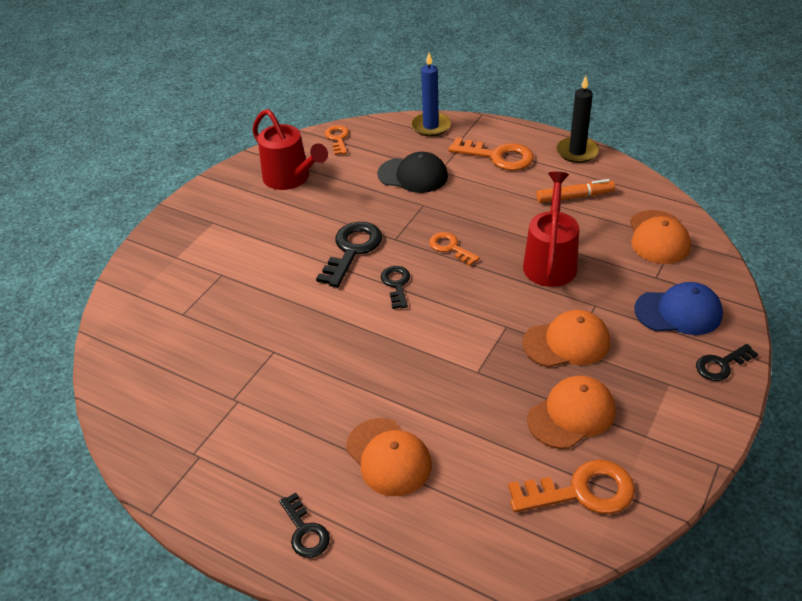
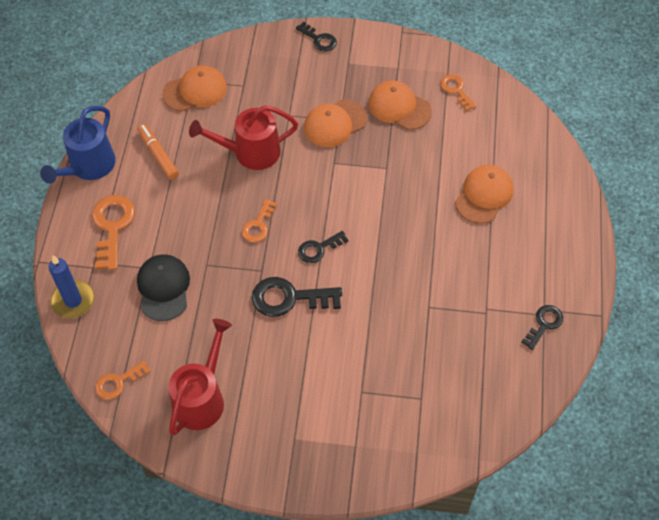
camera: 115 degrees left, 15 degrees up
(305, 531) = (561, 220): black key -> black key (544, 324)
(566, 342) = (335, 123): orange cap -> orange cap turned 90 degrees counterclockwise
(577, 152) = (88, 167): black candle -> blue watering can
(582, 491) = (456, 90): orange key -> orange key, size x0.60
(678, 312) = (277, 67): blue cap -> none

